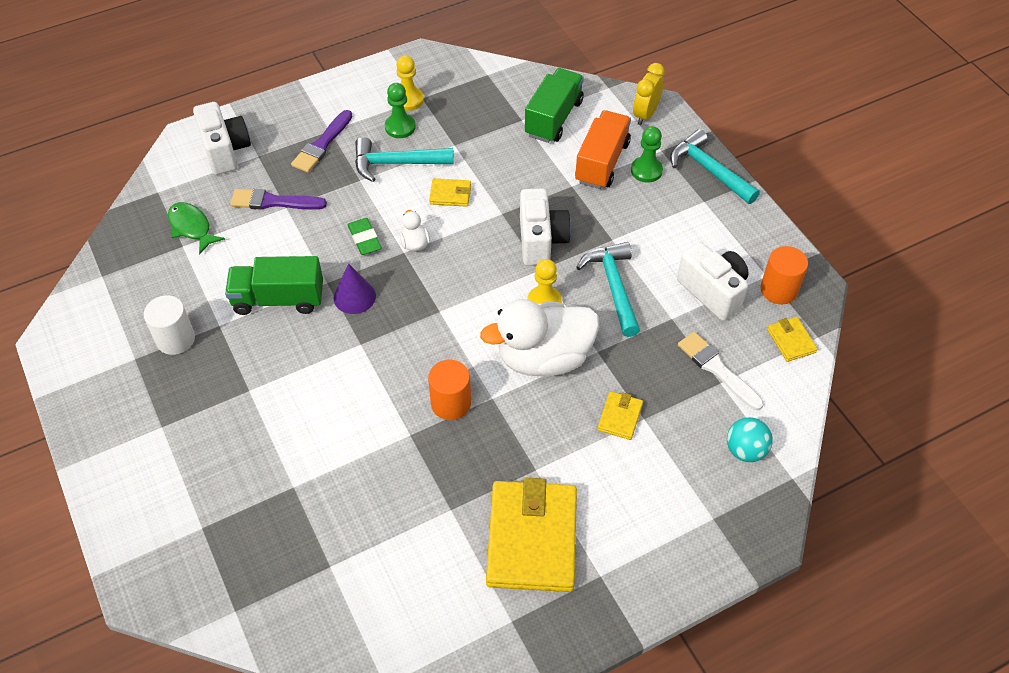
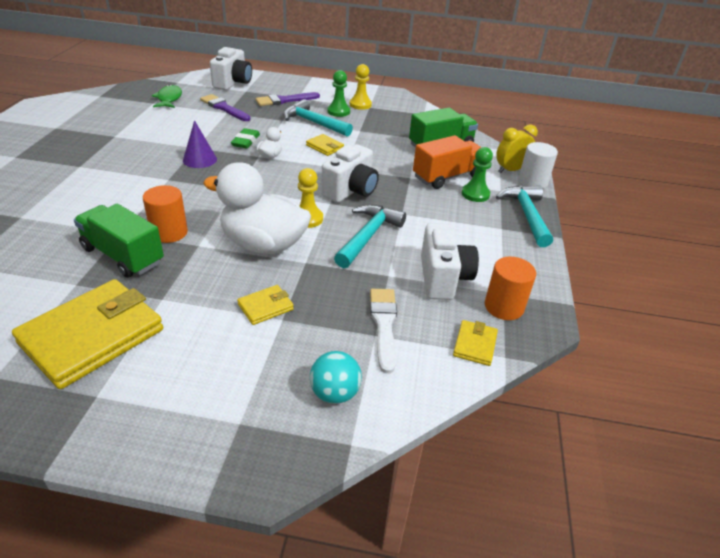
camera: 35 degrees right, 15 degrees down
(175, 339) = (85, 130): white cylinder -> white cylinder (532, 182)
(278, 299) = (160, 141): green truck -> green truck (123, 256)

